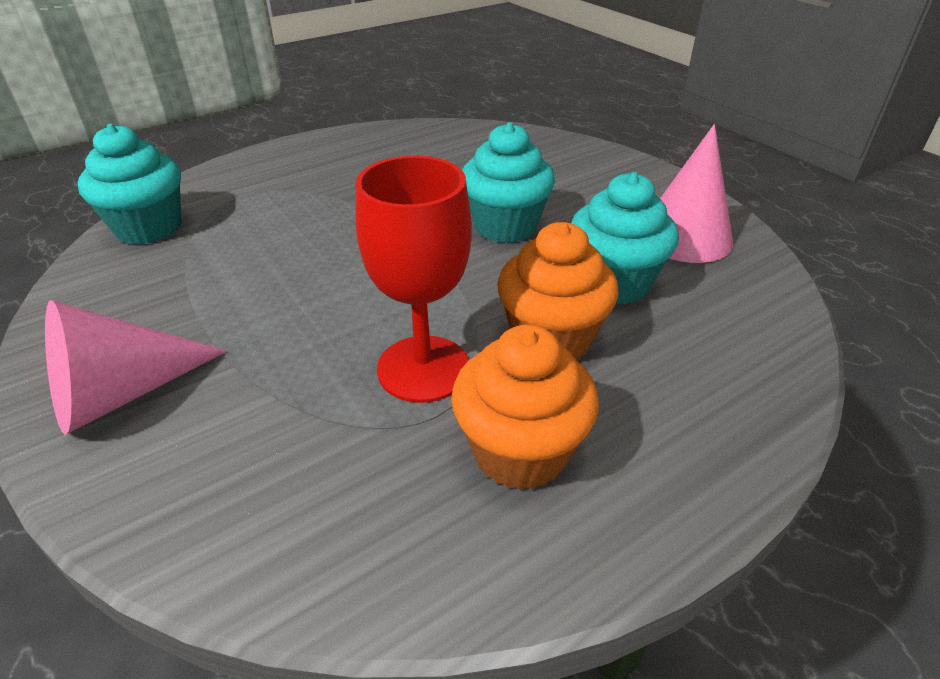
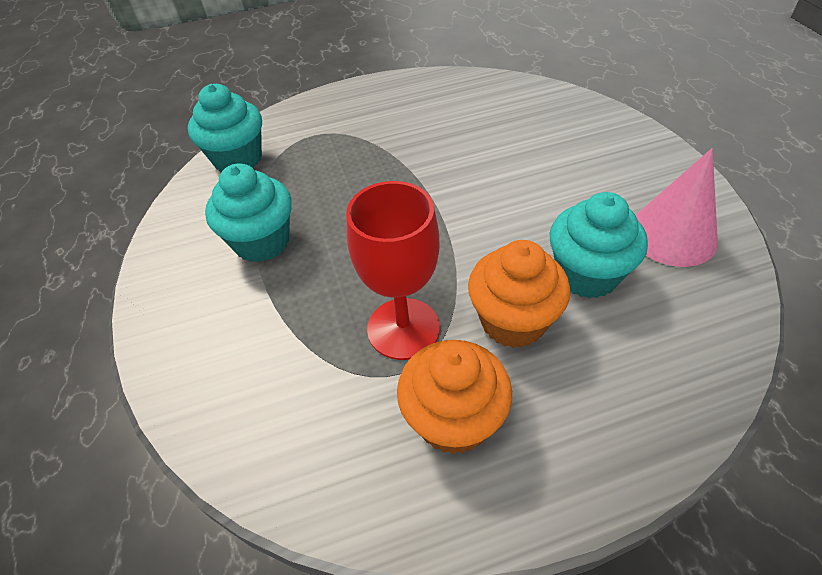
camera: 20 degrees right, 10 degrees up
(123, 393) = (193, 306): pink cone -> none
(505, 226) = (512, 198): turquoise cupcake -> turquoise cupcake (262, 242)

